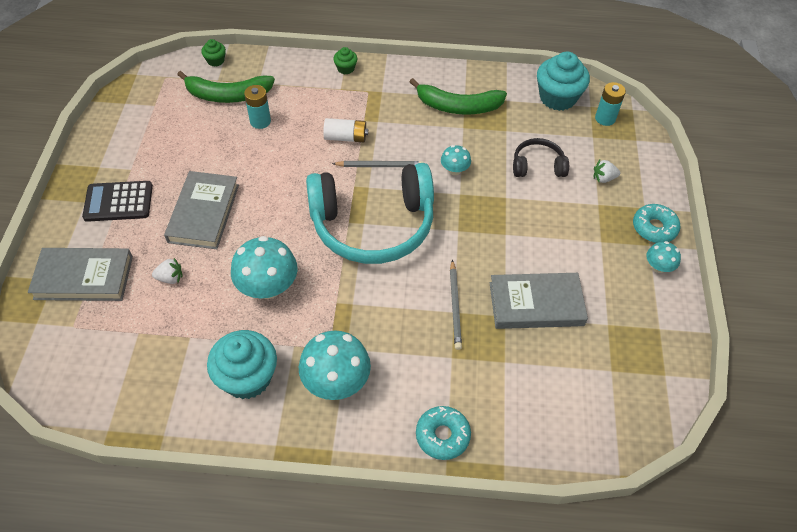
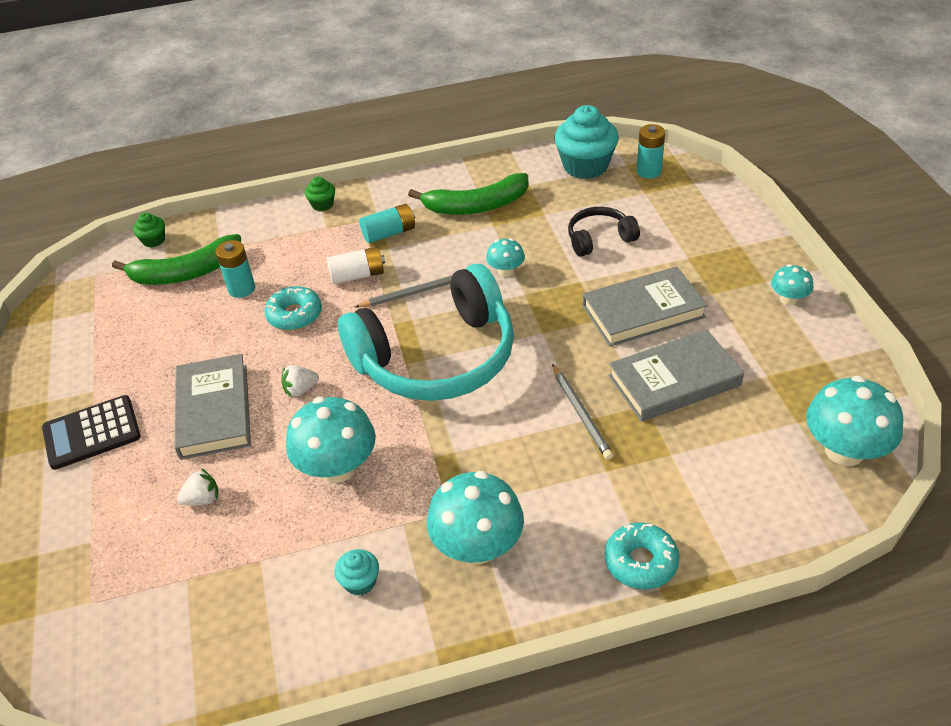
camera: 15 degrees left, 10 degrees down
(84, 277) = (81, 537): grey book -> grey book (643, 311)
(247, 377) = (360, 582): turquoise cupcake -> turquoise cupcake, size x0.48
(383, 109) = (389, 233): none -> turquoise battery
(603, 178) = (679, 230): white strawberry -> white strawberry (300, 389)
(635, 406) = (844, 450): none -> turquoise mushroom
(654, 228) = (762, 262): turquoise donut -> turquoise donut (295, 315)

